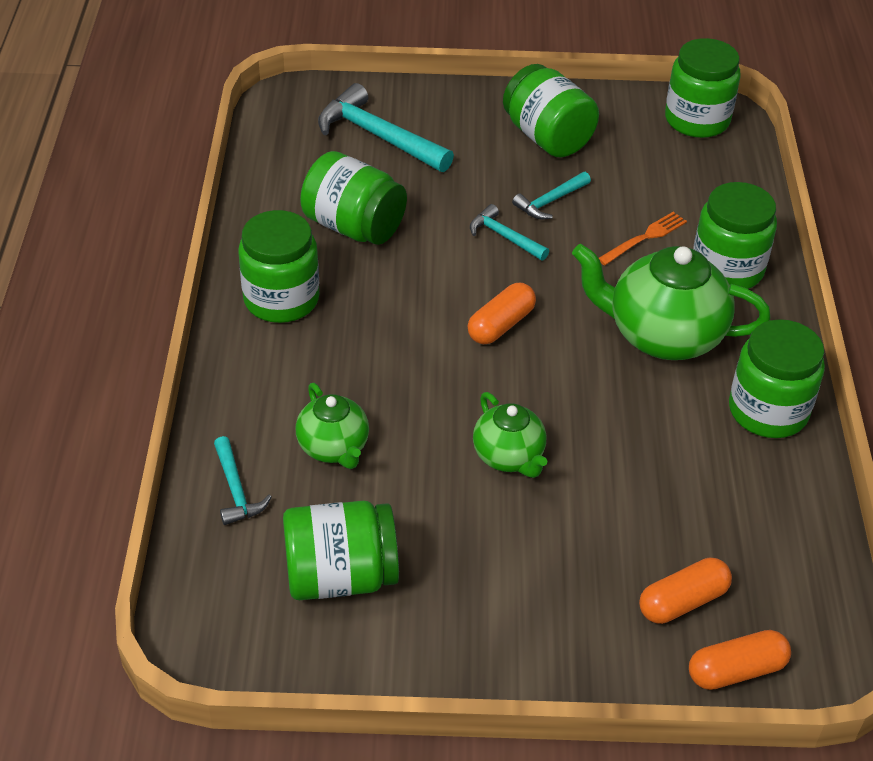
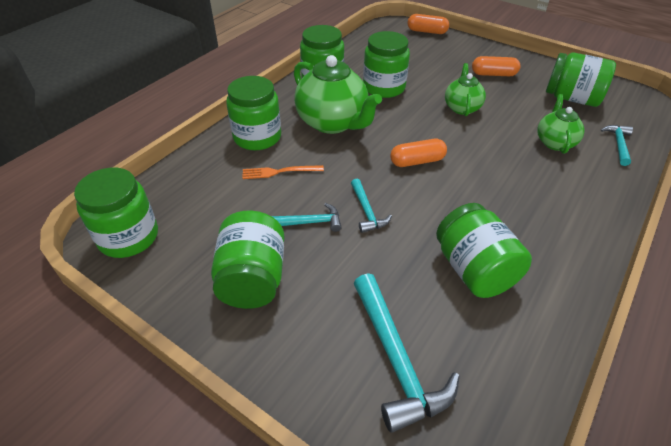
camera: 145 degrees left, 0 degrees up
(281, 299) = (558, 236): green jar -> green jar (384, 87)
(682, 601) = (428, 49): orange capsule -> orange capsule (493, 74)

